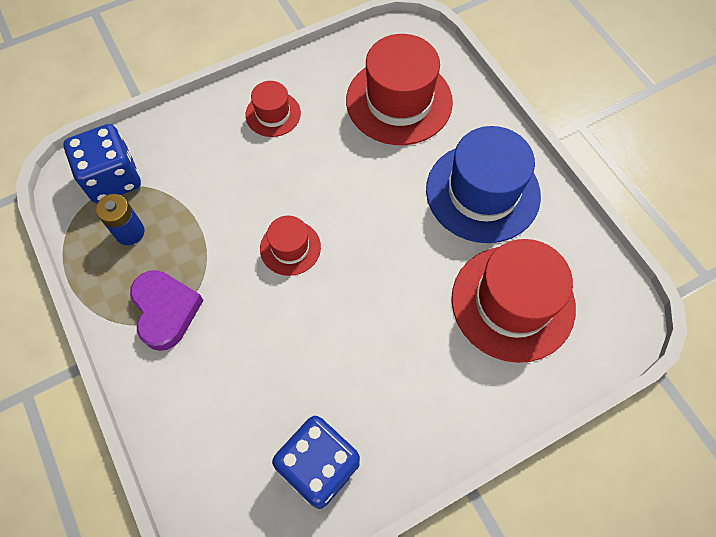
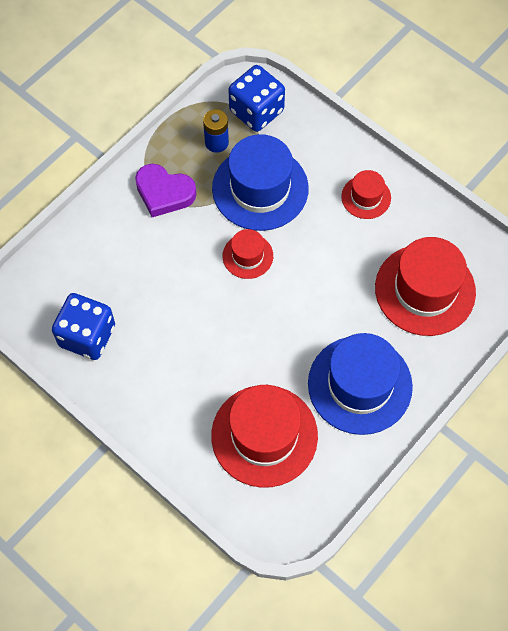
camera: 70 degrees right, 0 degrees up
(165, 311) = (164, 193): purple heart -> purple heart turned 60 degrees clockwise
(212, 207) = (260, 188): none -> blue hat

